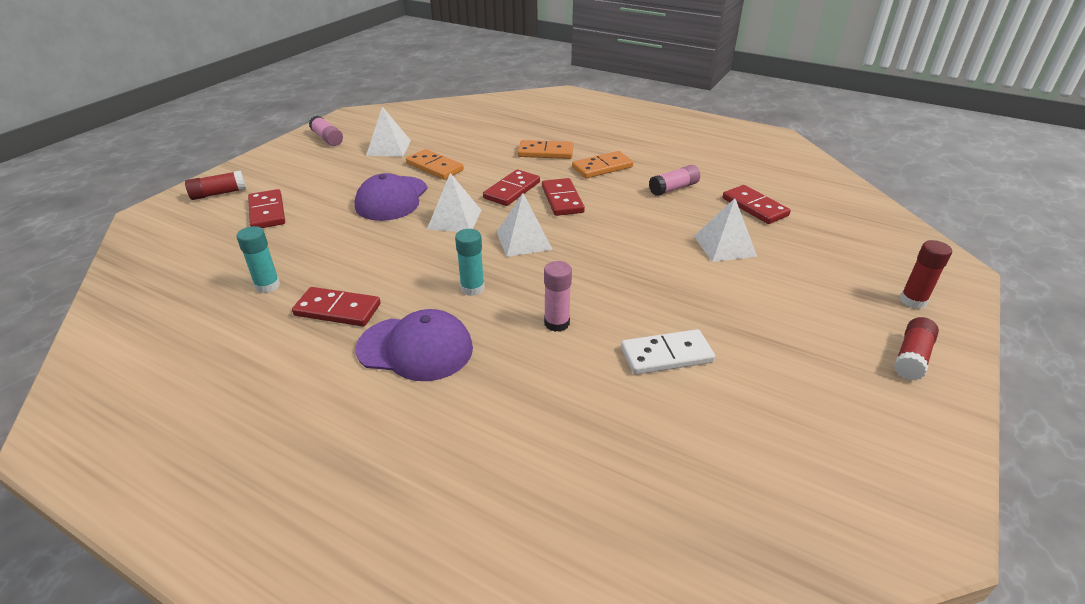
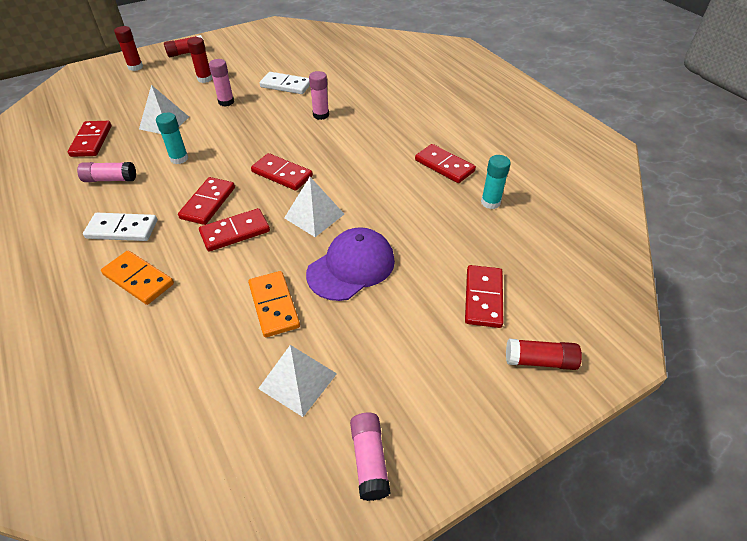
camera: 150 degrees left, 10 degrees up
(415, 348) = (407, 128): purple cap -> none
(472, 288) = (349, 151): turquoise glue stick -> turquoise glue stick (179, 158)
(524, 240) = (282, 174): white pyramid -> red domino
(602, 167) = (122, 229): orange domino -> white domino
(703, 295) = (226, 102): none -> pink glue stick
(792, 319) = (205, 79): none -> red glue stick

